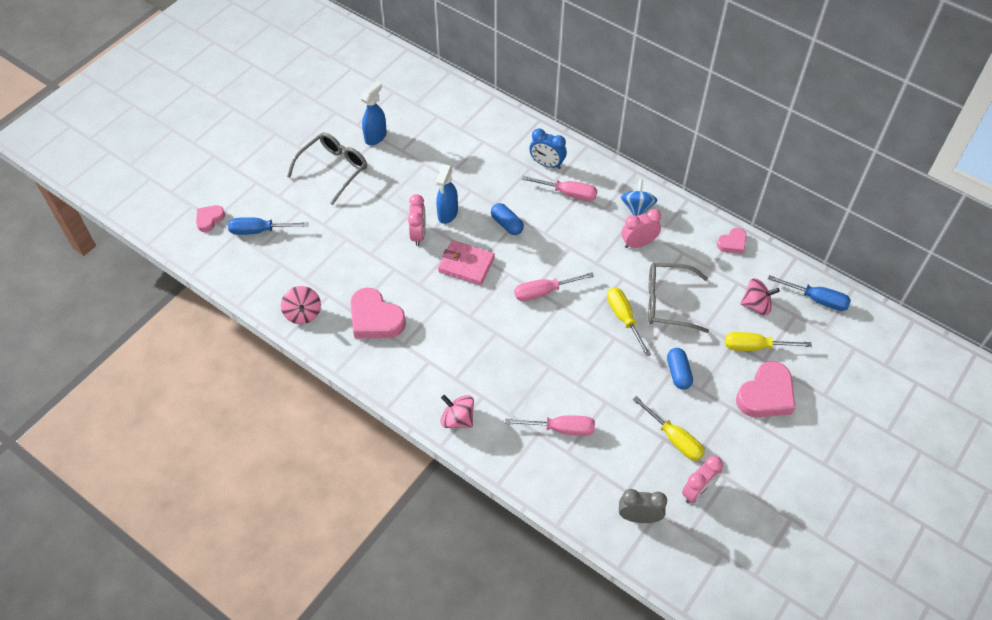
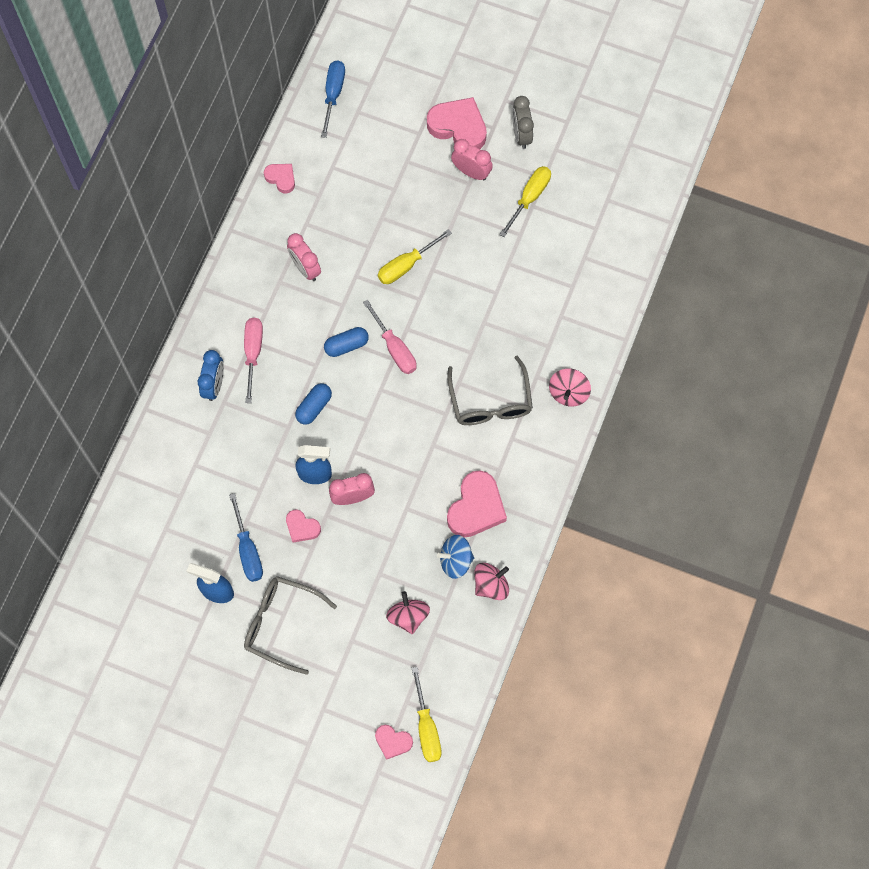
camera: 105 degrees left, 15 degrees up
(259, 231) = (394, 677): blue screwdriver -> blue screwdriver (248, 551)
(405, 197) = (302, 527): none -> pink heart
(466, 264) = (380, 435): pink wallet -> none
(561, 429) = (549, 297): pink screwdriver -> none
(637, 208) = (256, 278): blue spinning top -> blue spinning top (455, 560)
(639, 517) = (617, 214): grey clock -> grey clock (521, 135)
(668, 302) = (375, 228): grey glasses -> grey glasses (490, 401)
(678, 373) = (456, 205): blue capsule -> blue capsule (346, 345)
(698, 491) = (577, 170): pink clock -> pink clock (471, 172)
(754, 346) = (406, 143): yellow screwdriver -> yellow screwdriver (426, 728)
(756, 305) = (355, 147): pink spinning top -> pink spinning top (408, 616)

